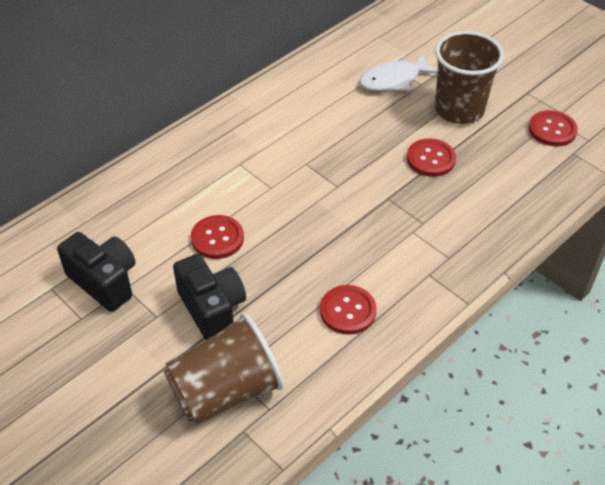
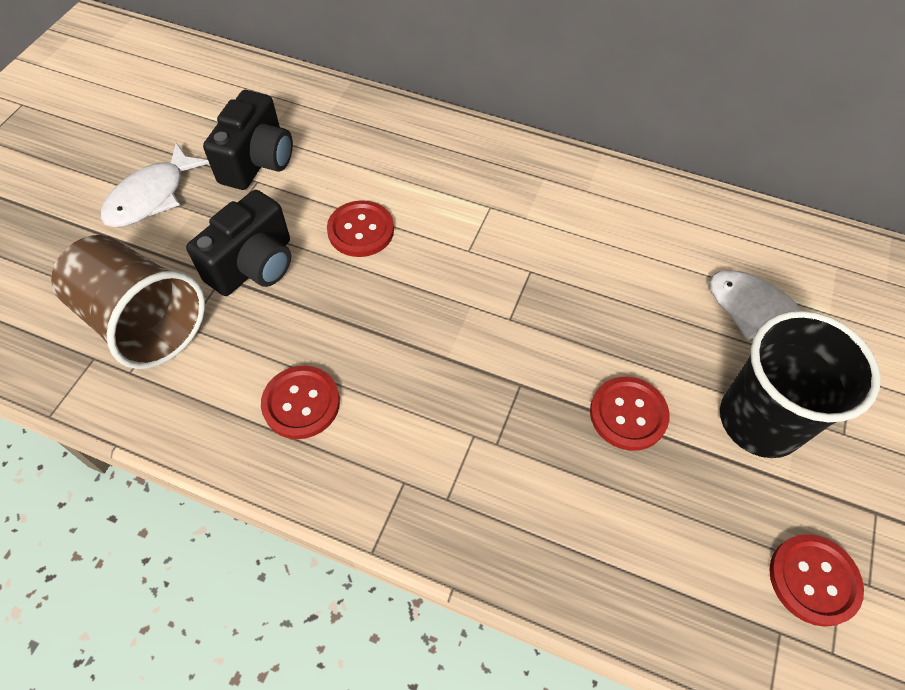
camera: 65 degrees right, 10 degrees up
(94, 361) = (152, 196): none -> white fish
(459, 109) = (760, 420): brown cup -> black cup

